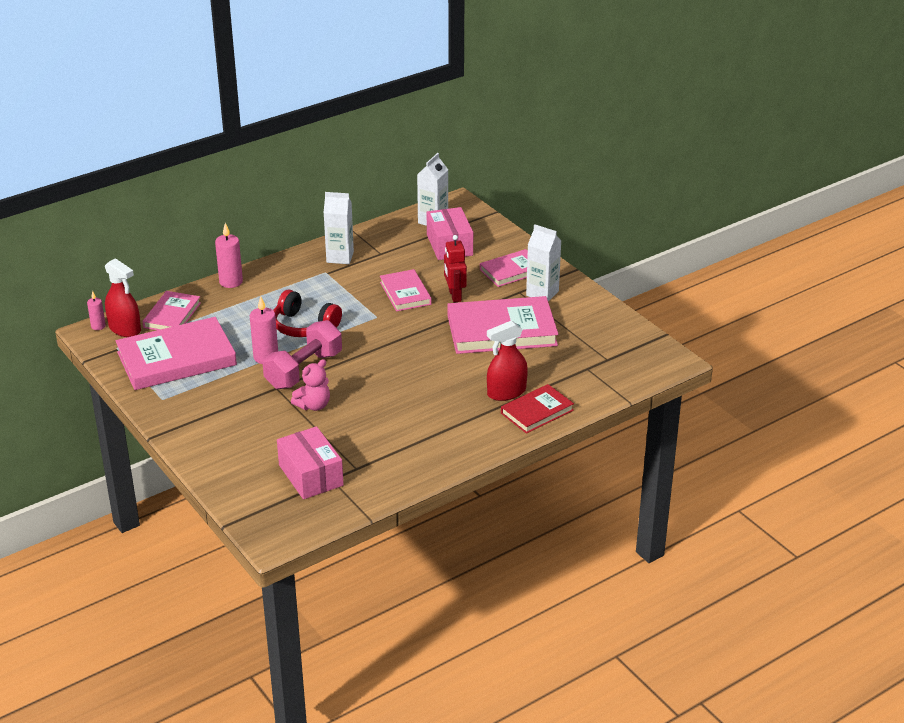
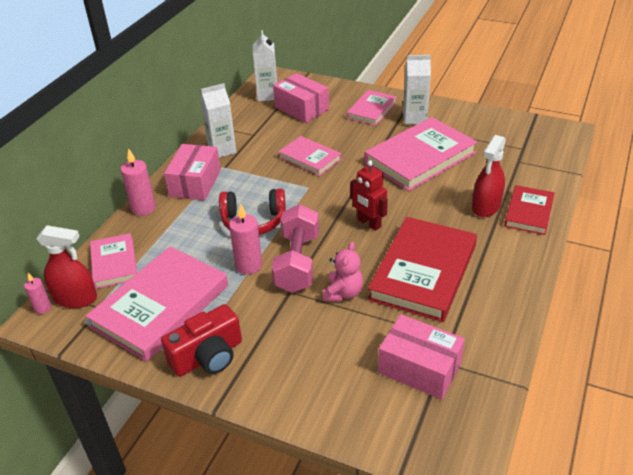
camera: 30 degrees left, 5 degrees up
(177, 404) = (208, 356): none -> red camera
(290, 277) = (195, 183): none -> pink box
(391, 417) = (423, 272): none -> red book
(454, 295) = (351, 145): red robot -> red robot (369, 223)

